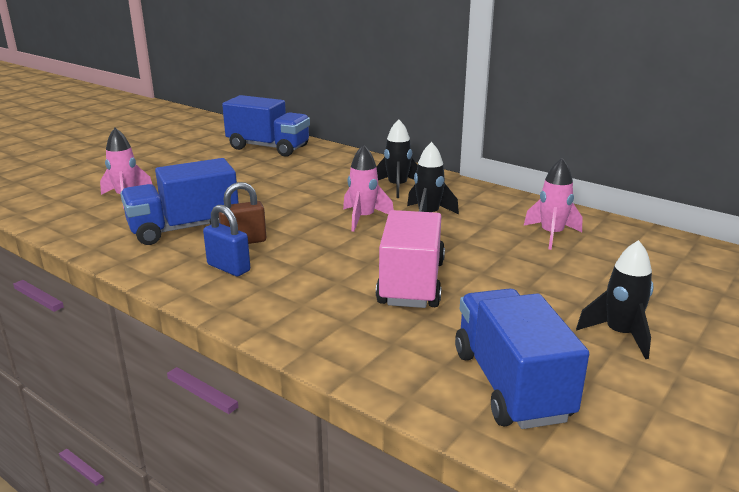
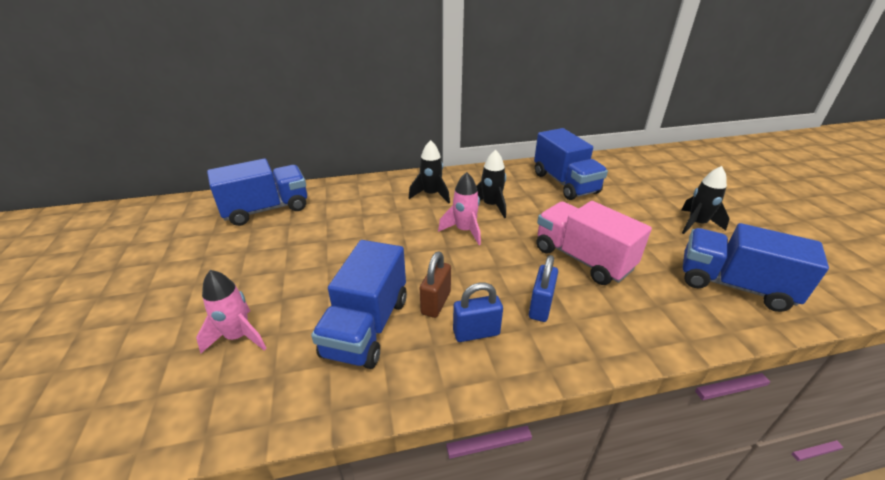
camera: 50 degrees left, 10 degrees up
(300, 284) = (540, 307): none -> blue padlock
(551, 235) = (565, 183): pink rocket -> blue truck

